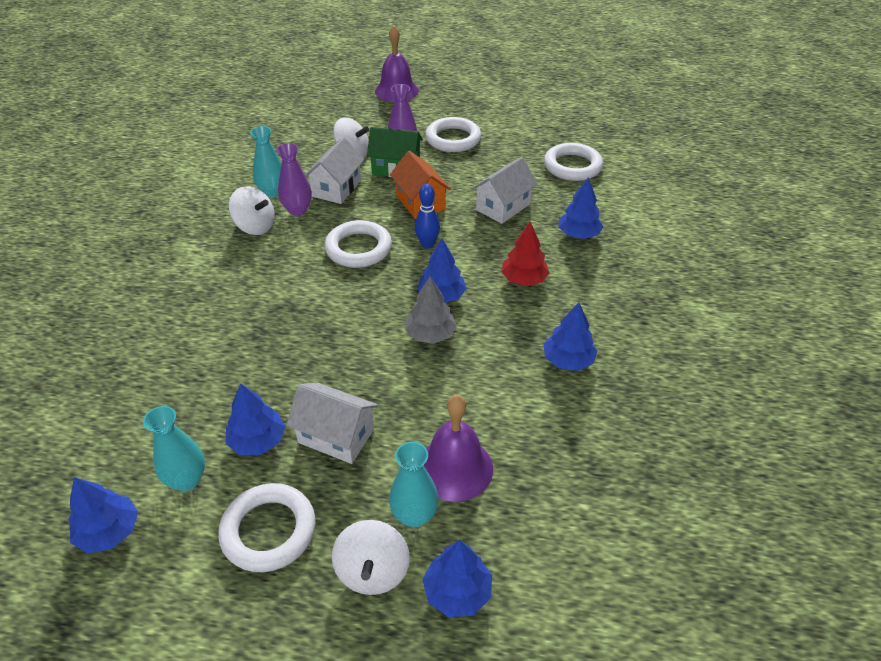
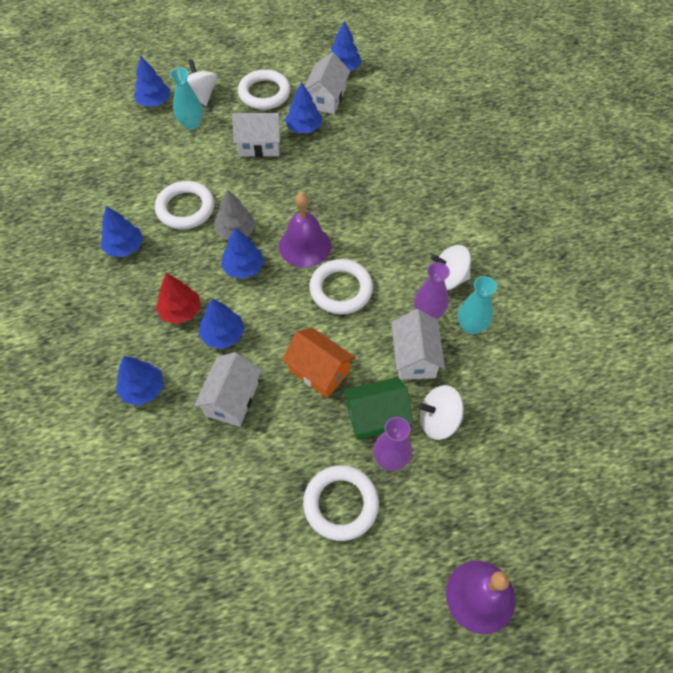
camera: 155 degrees right, 15 degrees up
(187, 480) = (326, 98): turquoise vase -> white house
(427, 244) = (283, 318): blue bowling pin -> none
(455, 468) = (179, 153): purple bell -> purple bell (304, 246)
(490, 249) = (223, 335): none -> blue tree
(572, 166) = (174, 509): white ring -> white ring (185, 208)

